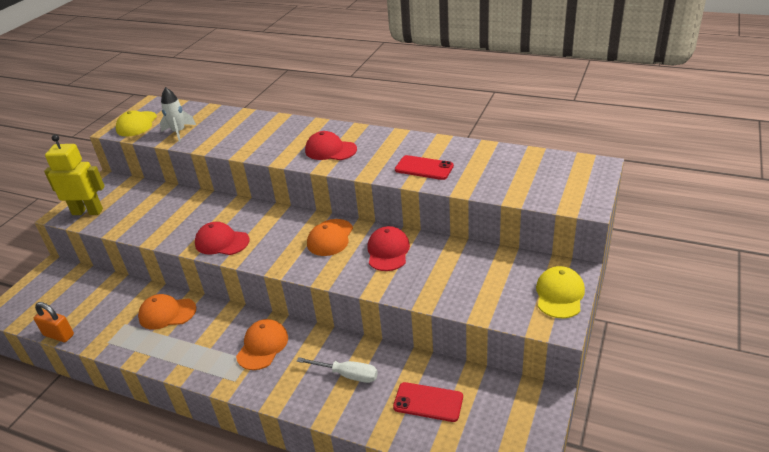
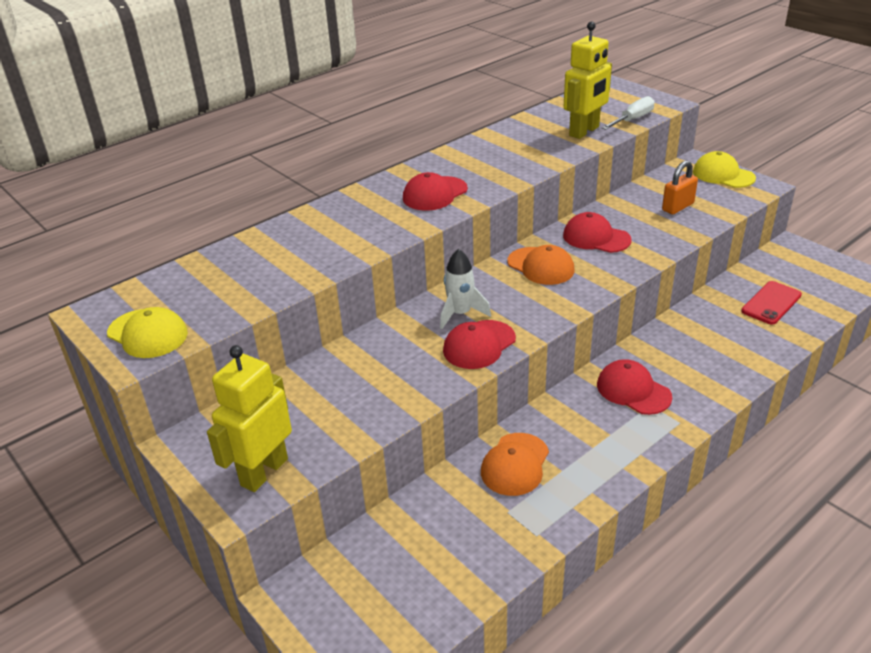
camera: 65 degrees left, 0 degrees up
(59, 335) = (482, 594): orange padlock -> orange padlock (677, 207)
(179, 132) = (235, 296): white rocket -> white rocket (460, 314)
(262, 346) = (633, 390): orange cap -> red cap
(347, 375) = (711, 341): white screwdriver -> white screwdriver (632, 119)
(424, 168) = (534, 153): red phone -> none
(483, 179) = (584, 131): none -> yellow robot

